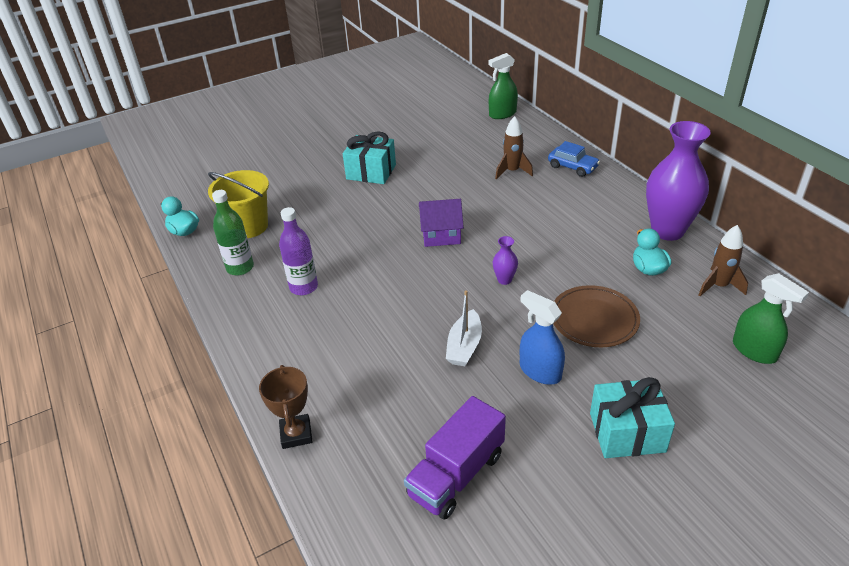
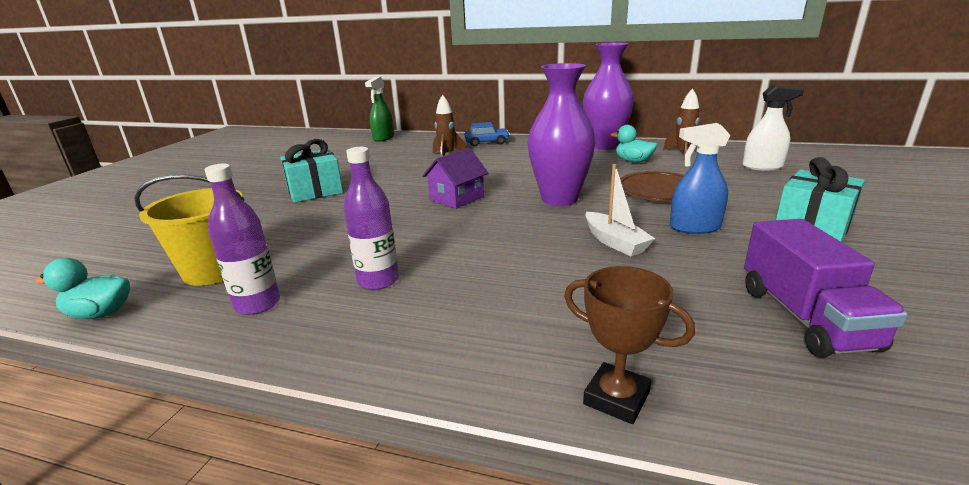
camera: 45 degrees left, 15 degrees down
(240, 268) = (257, 304): green bottle -> purple bottle
(504, 280) = (559, 199): purple vase -> purple vase, size x2.42
(754, 350) = (762, 167): green spray bottle -> white spray bottle

